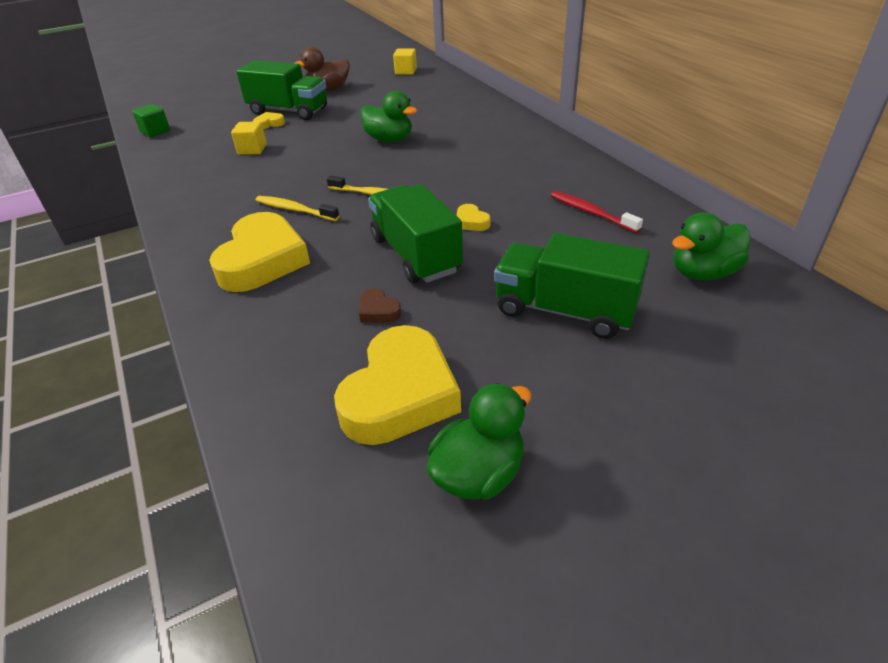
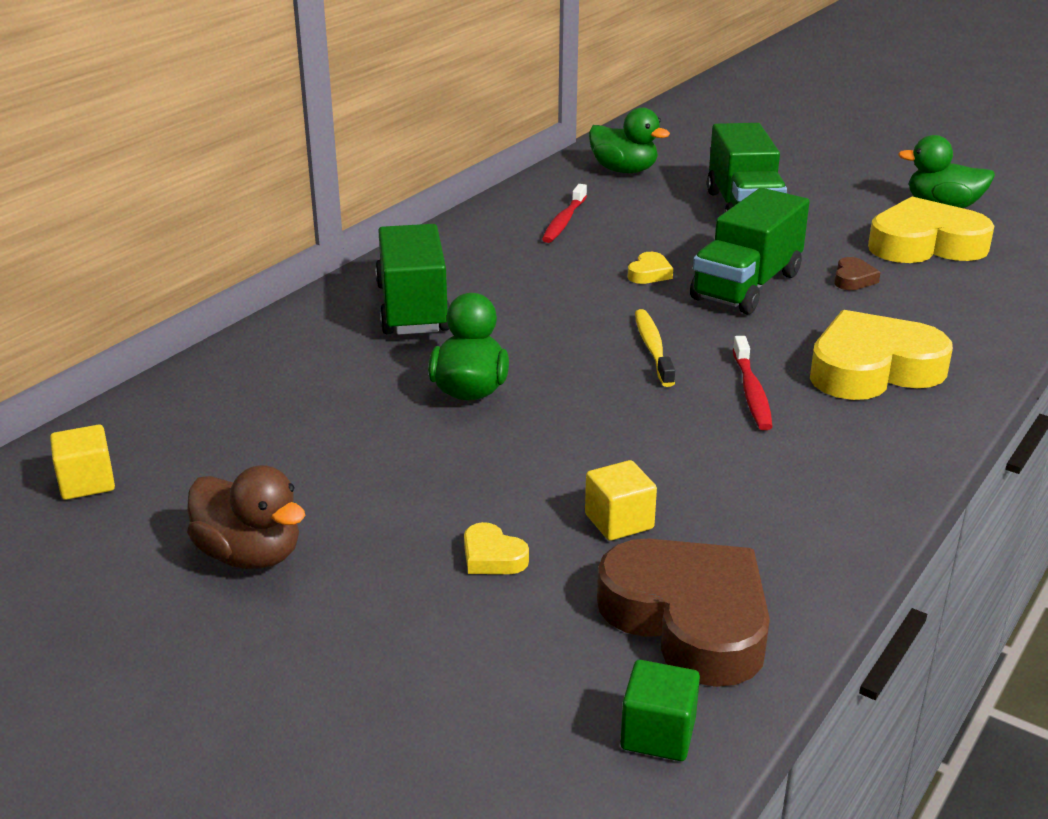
camera: 120 degrees left, 10 degrees down
(185, 148) = (688, 620): none -> brown heart
(288, 111) = (410, 560): green truck -> green truck (413, 308)
(295, 210) = (751, 392): yellow toothbrush -> red toothbrush

